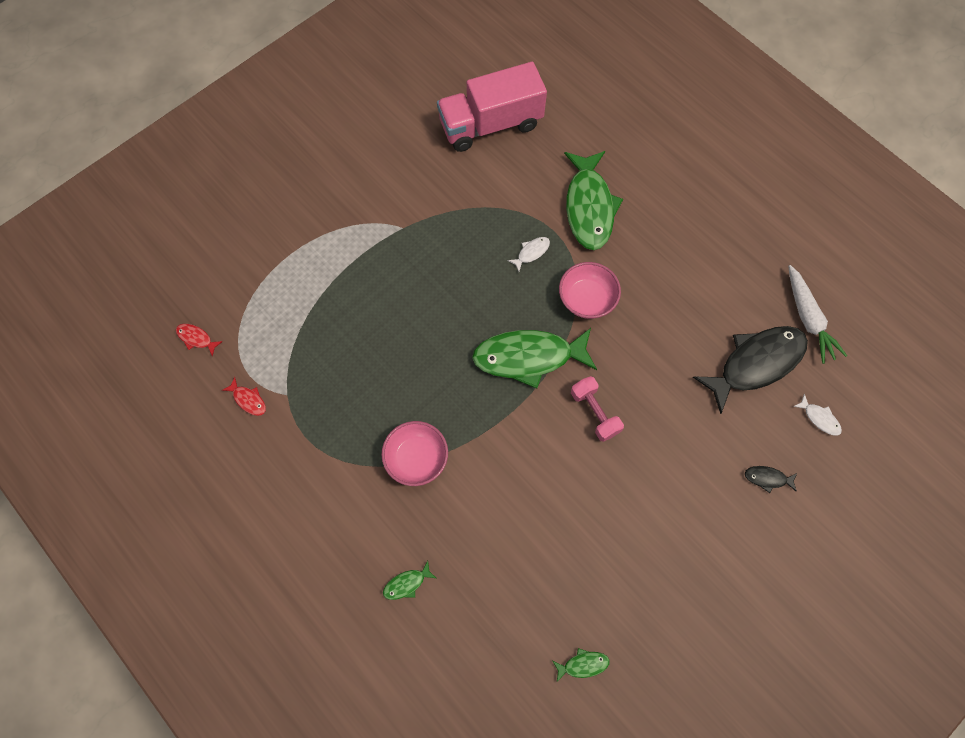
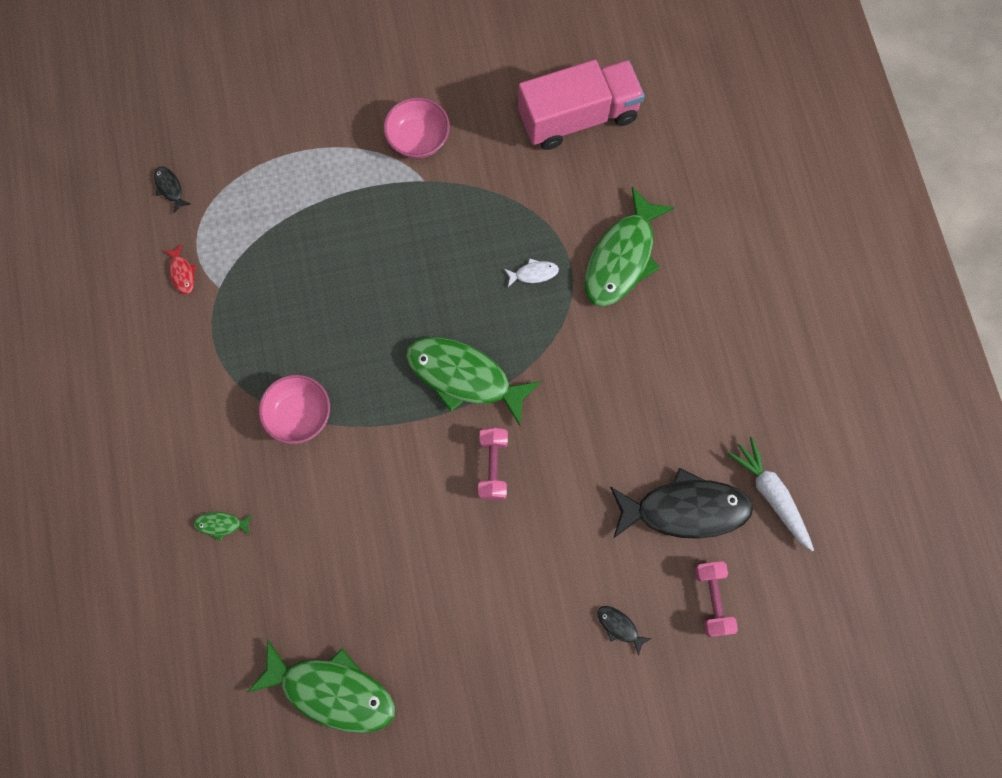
camera: 30 degrees right, 5 degrees up
(196, 338) = (170, 188): red fish -> black fish
(491, 124) = (578, 117): pink truck -> pink truck turned 150 degrees clockwise
(583, 664) = (332, 691): green fish -> green fish, size x2.46
(586, 299) = (558, 351): pink bowl -> pink bowl (418, 139)
(808, 318) = (771, 494): white carrot -> white carrot turned 135 degrees clockwise
(819, 418) = (712, 599): white fish -> pink dumbbell

